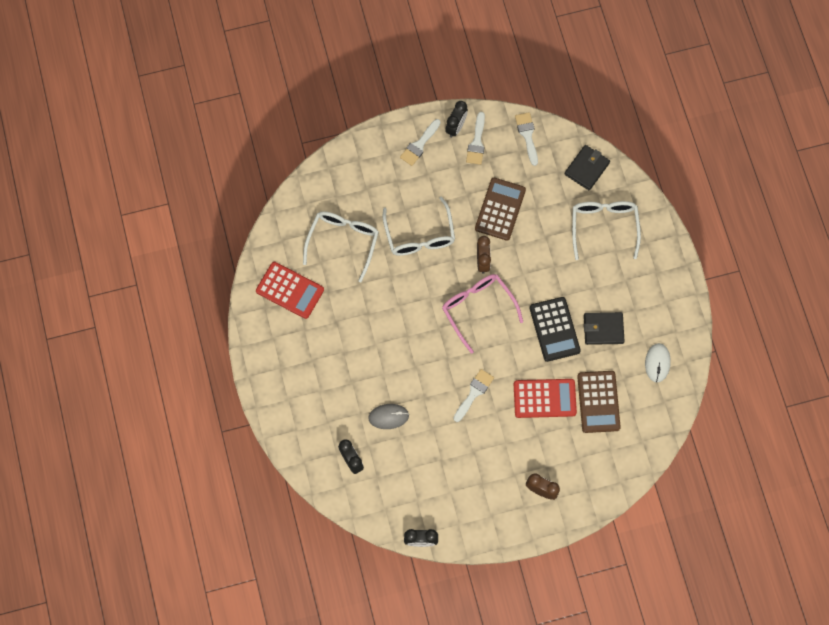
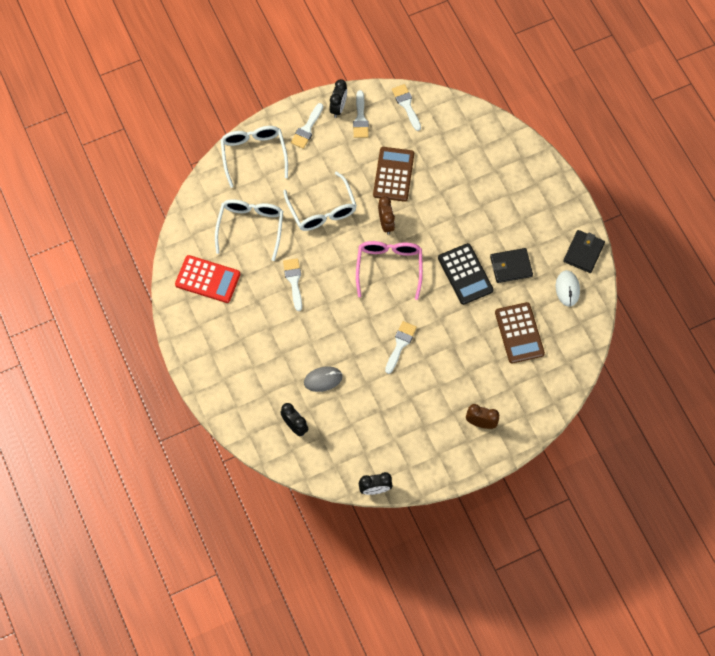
camera: 10 degrees left, 5 degrees down
(377, 307) = (294, 281): none -> white brush
(477, 308) = (389, 267): pink glasses -> pink glasses turned 45 degrees clockwise
(544, 398) = (468, 338): red calculator -> none
(586, 168) = (467, 125): black wallet -> black wallet (583, 252)
(604, 226) = (493, 174): white glasses -> white glasses (254, 154)

